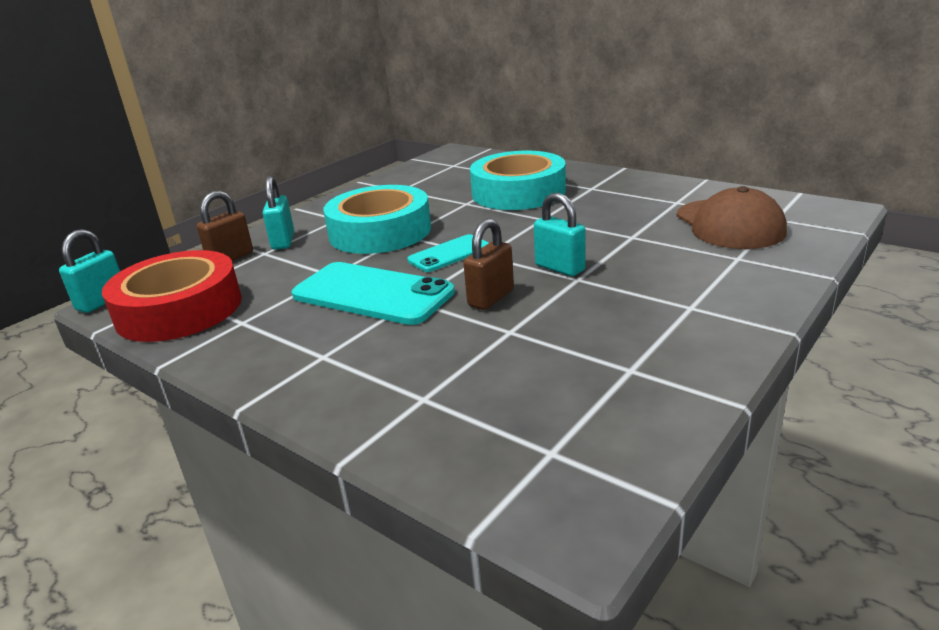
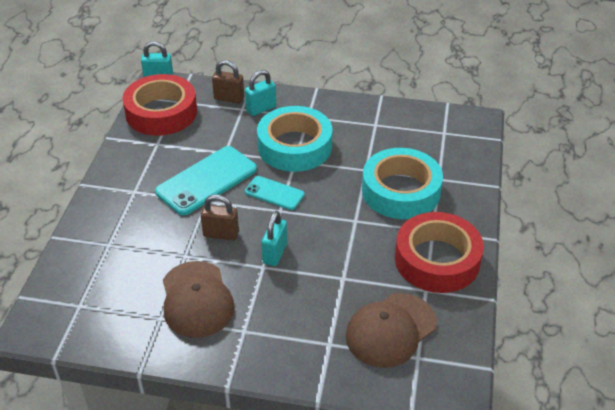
camera: 60 degrees right, 15 degrees up
(372, 294) = (206, 181): turquoise phone -> turquoise phone turned 45 degrees clockwise
(609, 333) = (196, 299): none -> brown cap
(636, 191) = (437, 260): none -> red tape

